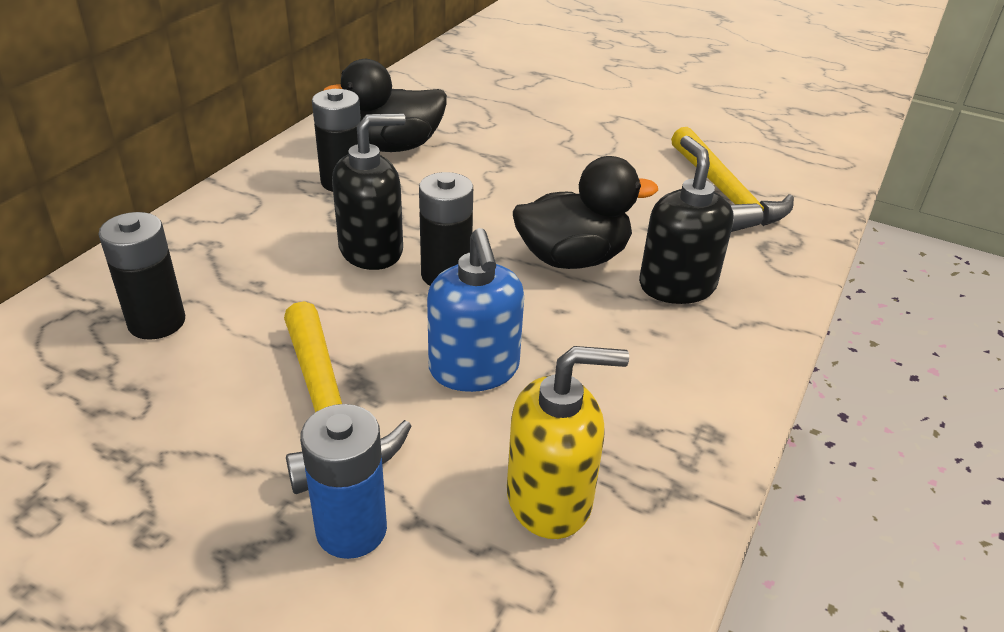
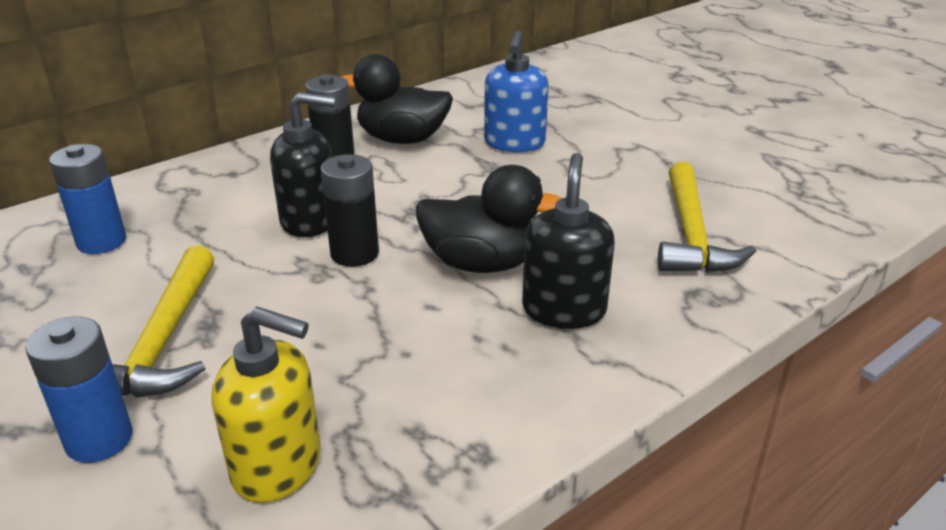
camera: 25 degrees right, 5 degrees down
(157, 322) = (101, 241): black battery -> blue battery
(474, 369) = (309, 338): blue soap dispenser -> blue soap dispenser (514, 143)

